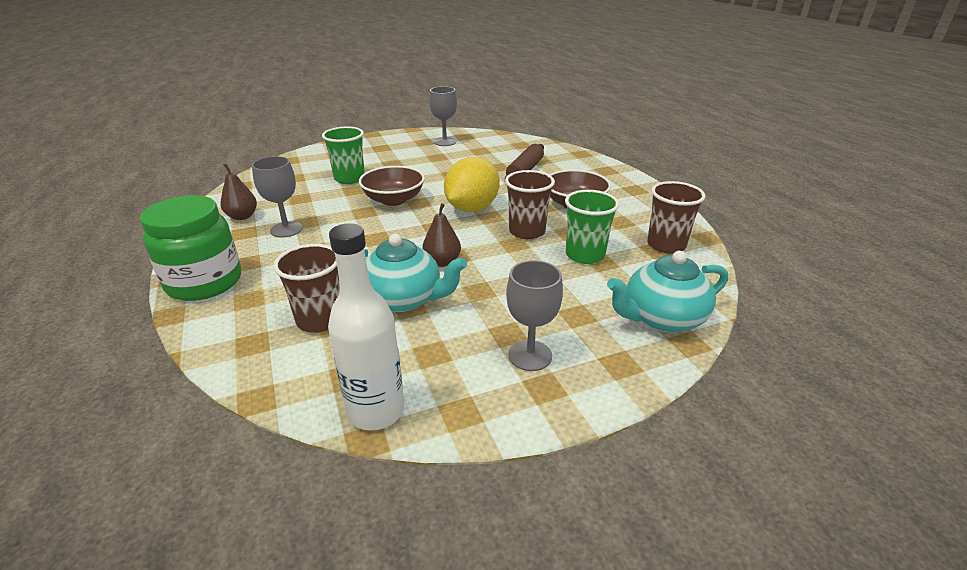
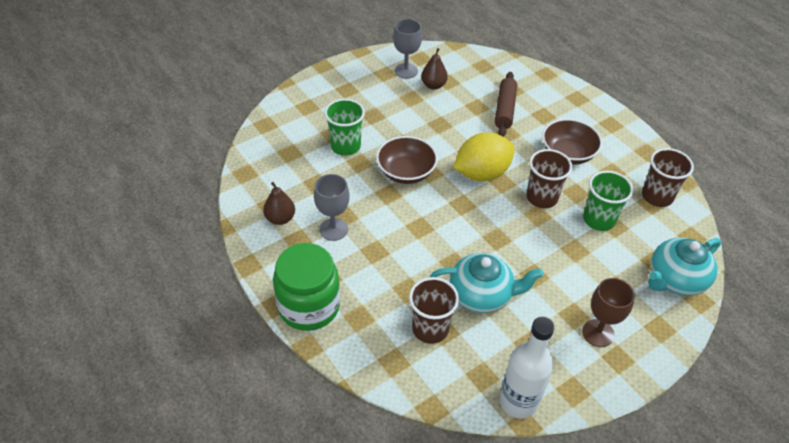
camera: 15 degrees left, 15 degrees up
(442, 262) = (490, 247): brown pear -> brown pear (433, 85)
(472, 208) = (482, 173): yellow lemon -> yellow lemon turned 45 degrees clockwise
(530, 355) = (598, 333): grey goblet -> brown goblet

